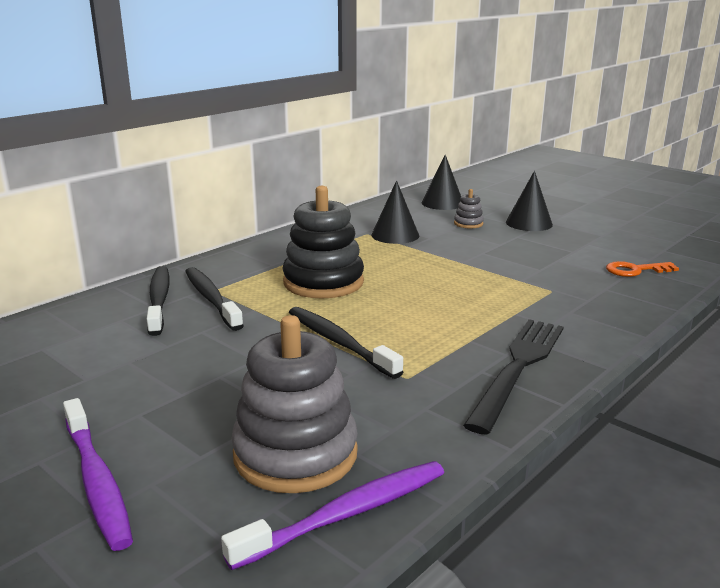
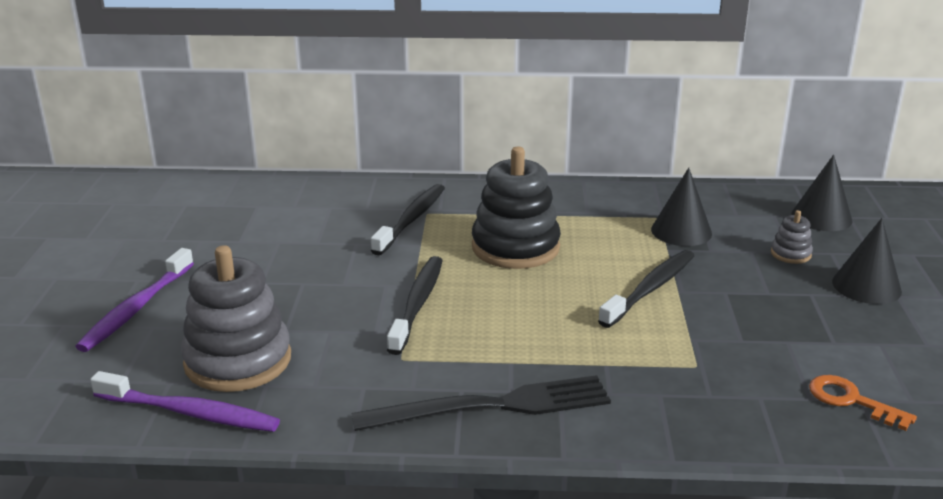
camera: 50 degrees right, 5 degrees up
(159, 300) = (379, 203): black toothbrush -> black toothbrush (650, 289)

